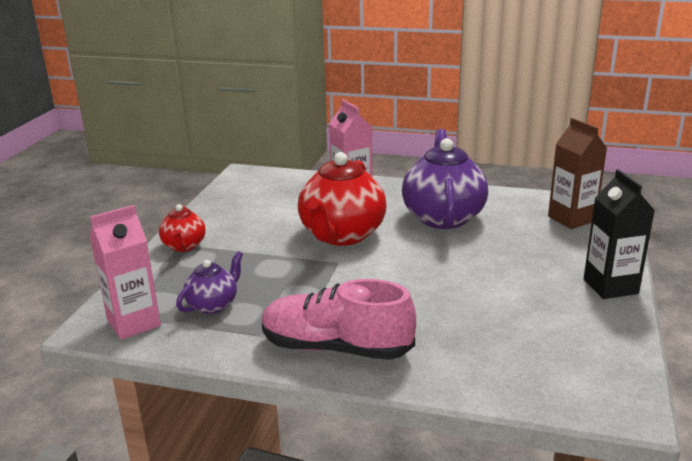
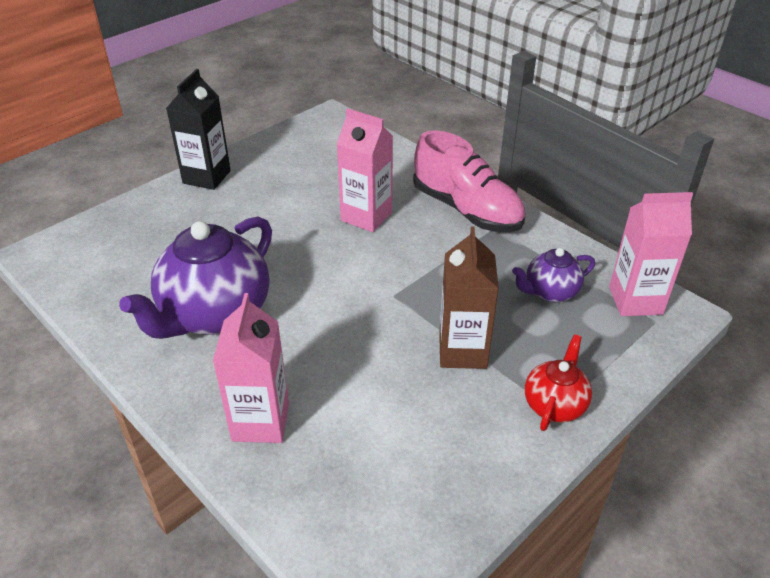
camera: 150 degrees left, 15 degrees up
(342, 235) = (353, 335): red teapot -> none
(423, 306) = (366, 216): none -> pink carton
(571, 219) = (104, 251): brown carton -> brown carton (462, 351)

